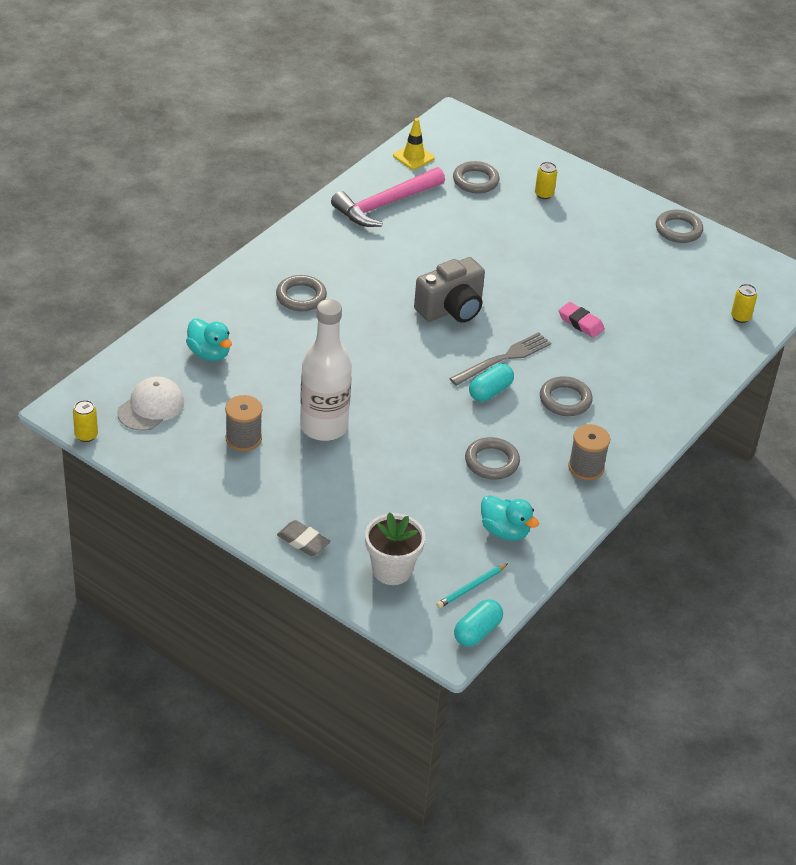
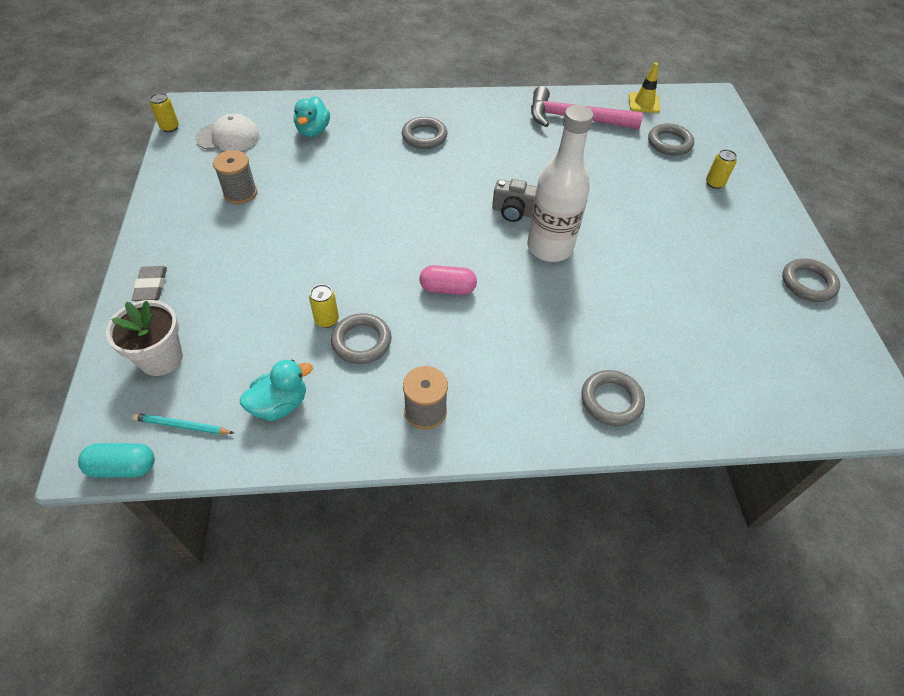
camera: 50 degrees right, 10 degrees up
(324, 427) = (297, 223): white bottle -> white bottle (550, 247)
(451, 309) = (513, 212): grey camera -> grey camera, size x0.65
(490, 391) = (447, 289): turquoise capsule -> pink capsule
(503, 359) = (496, 273): grey fork -> none
(505, 531) = (280, 404): turquoise duck -> turquoise duck turned 120 degrees counterclockwise
(565, 400) = (496, 342): grey ring -> grey ring (611, 400)
(581, 323) = (603, 293): pink eraser -> none
(740, 317) = (771, 399): yellow can -> yellow can (327, 320)

